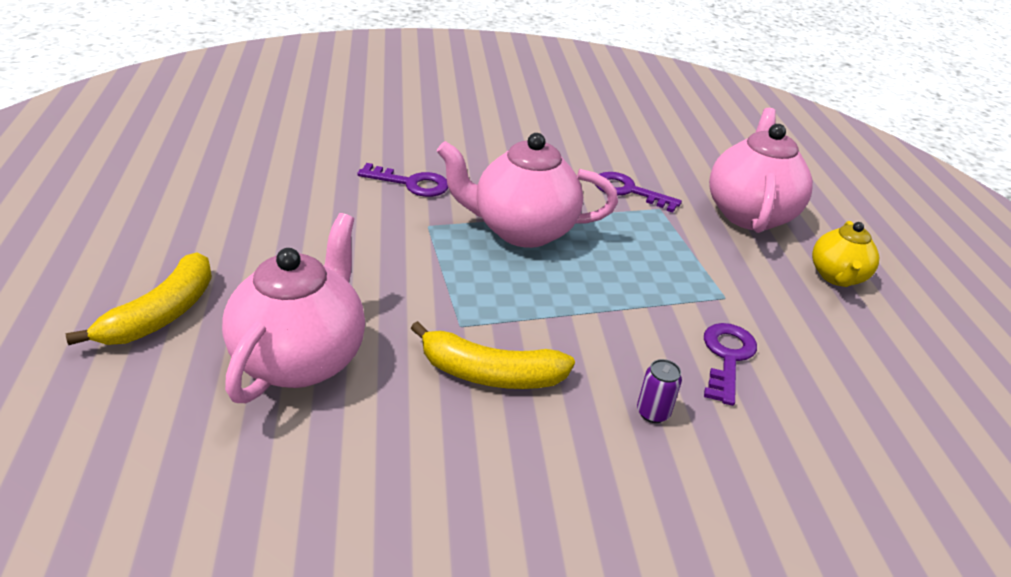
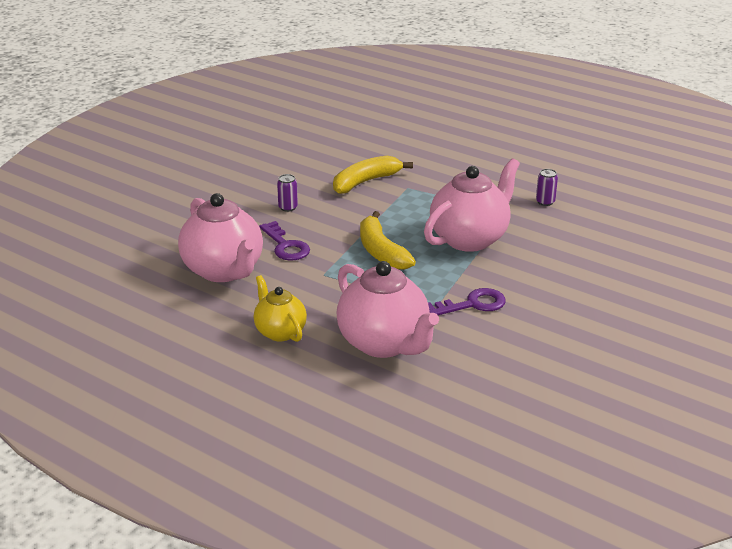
camera: 135 degrees right, 5 degrees down
(162, 314) = (501, 129): yellow banana -> yellow banana (381, 251)
(301, 359) = (432, 147): pink teapot -> pink teapot (224, 271)
(375, 209) = (545, 202): none -> purple can
(411, 183) = (566, 223): purple key -> none

